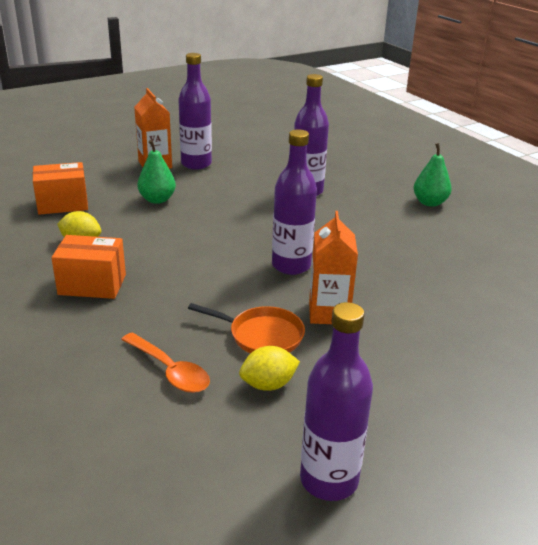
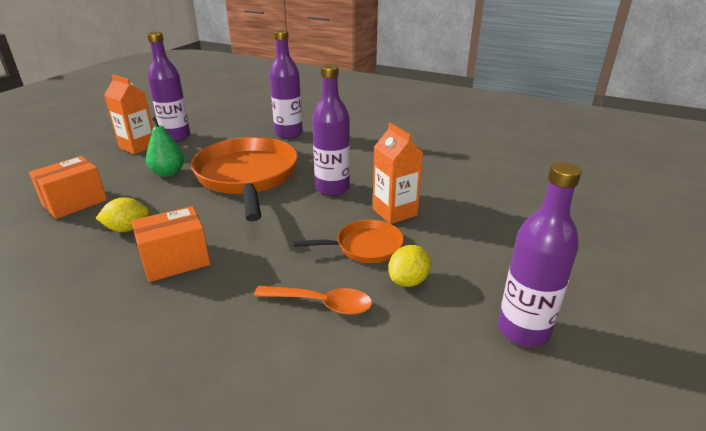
camera: 30 degrees left, 0 degrees up
(222, 226) = (247, 177): none -> orange pan
(429, 203) = (381, 119): green pear -> none

